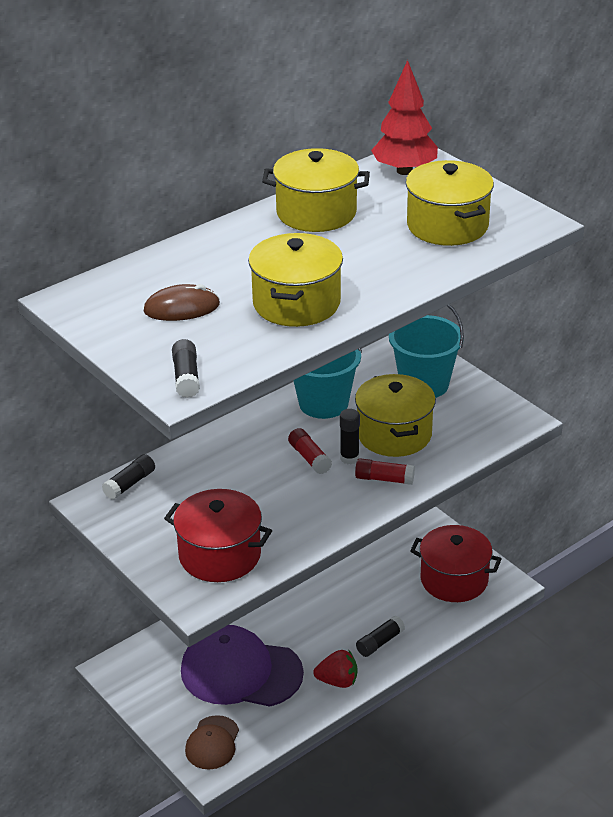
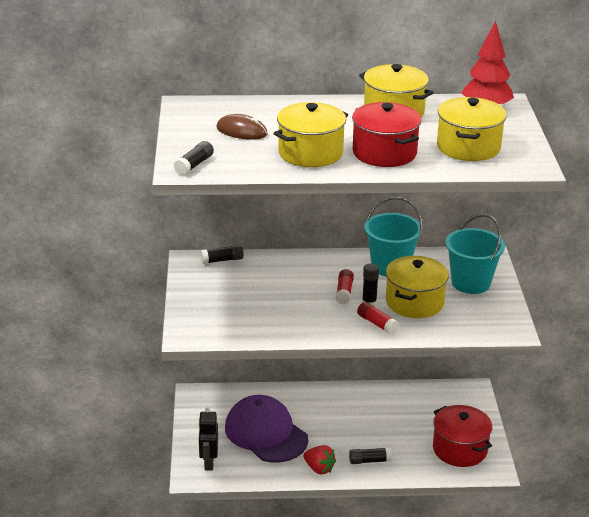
camera: 35 degrees right, 5 degrees down
(212, 743) = (208, 463): brown cap -> black robot
(220, 555) = (228, 319): red pot -> red pot (384, 153)

